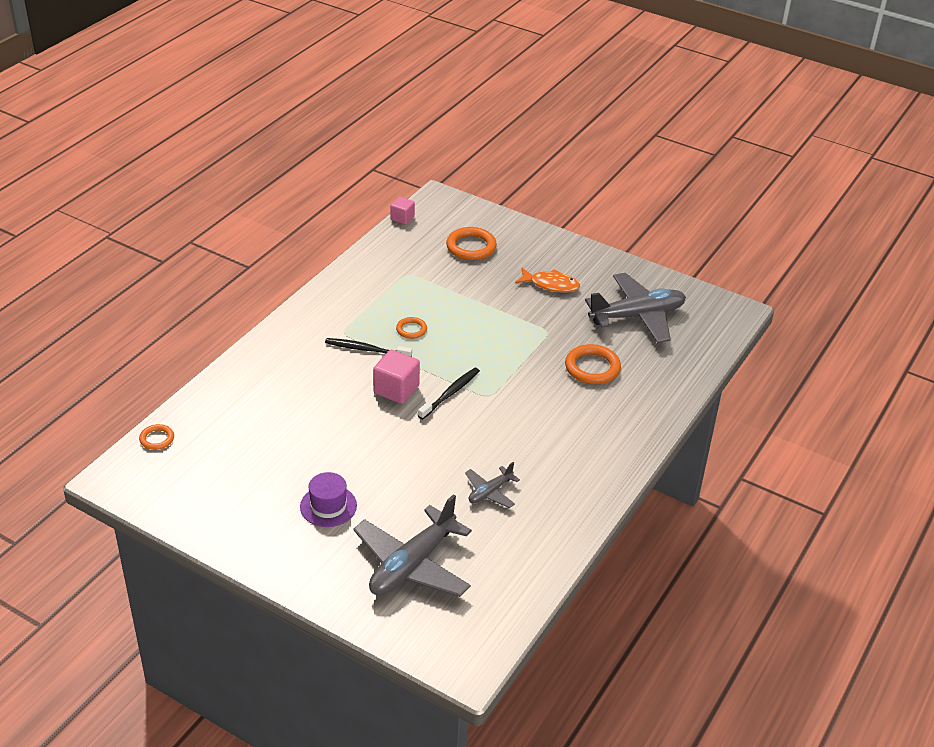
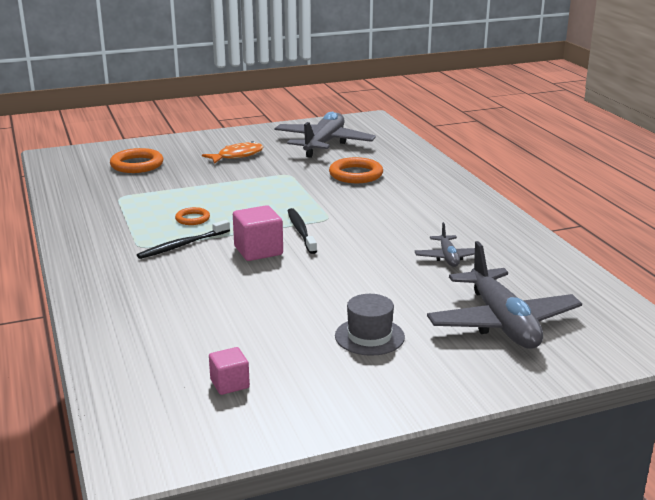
camera: 50 degrees left, 15 degrees down
(157, 439) = (118, 403): orange ring -> none
(328, 506) = (369, 336): purple hat -> grey hat
(402, 218) = (45, 175): pink cube -> pink cube (229, 384)

